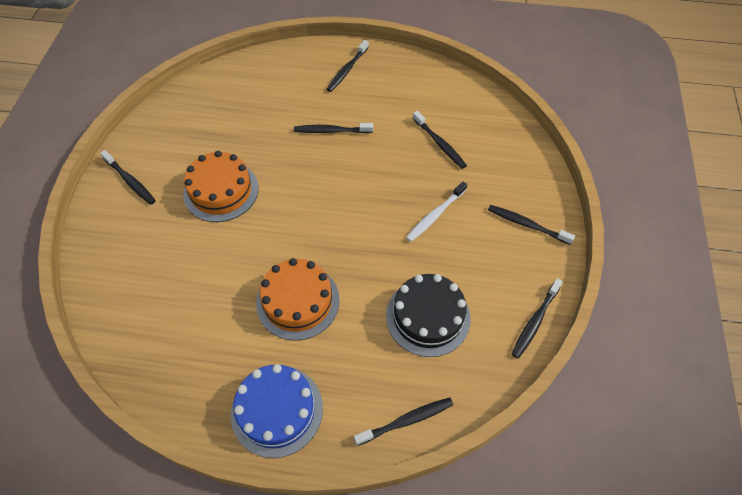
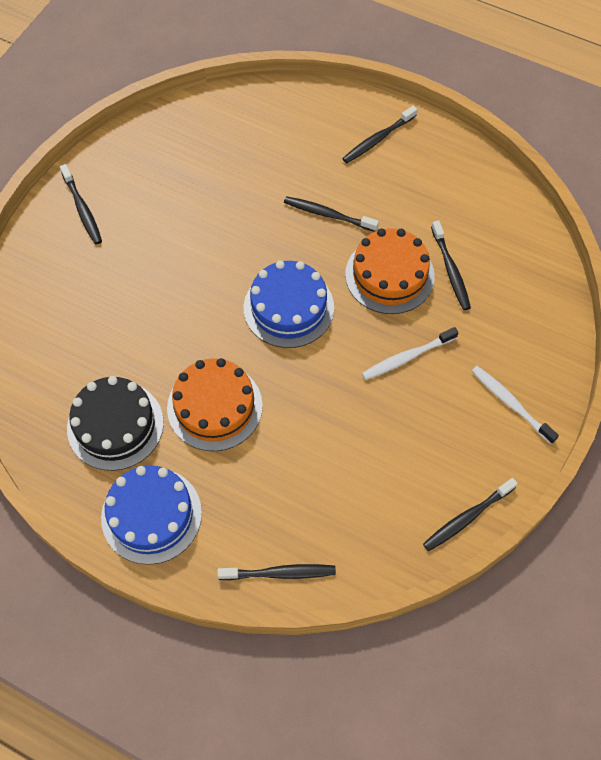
camera: 20 degrees right, 5 degrees up
(221, 191) = (176, 251): orange cake -> orange cake (389, 275)
(328, 206) = (288, 307): none -> blue cake
(428, 317) = (349, 471): black cake -> black cake (115, 425)
(527, 225) = (511, 404): black toothbrush -> white toothbrush

